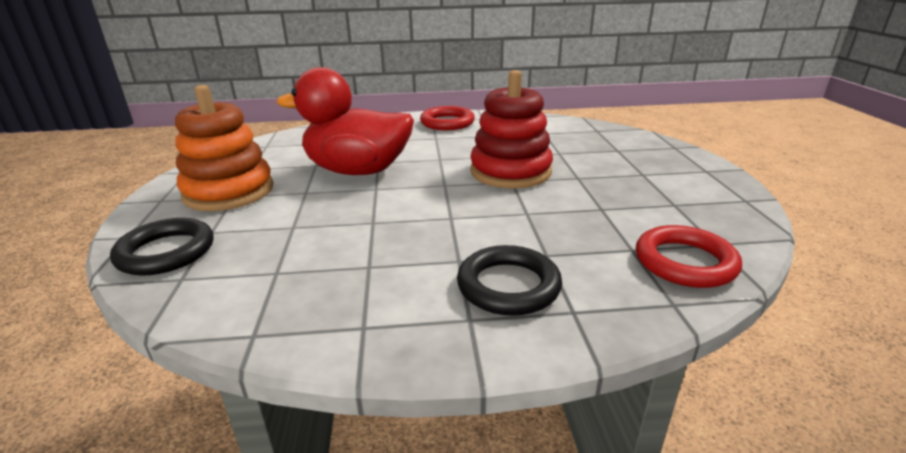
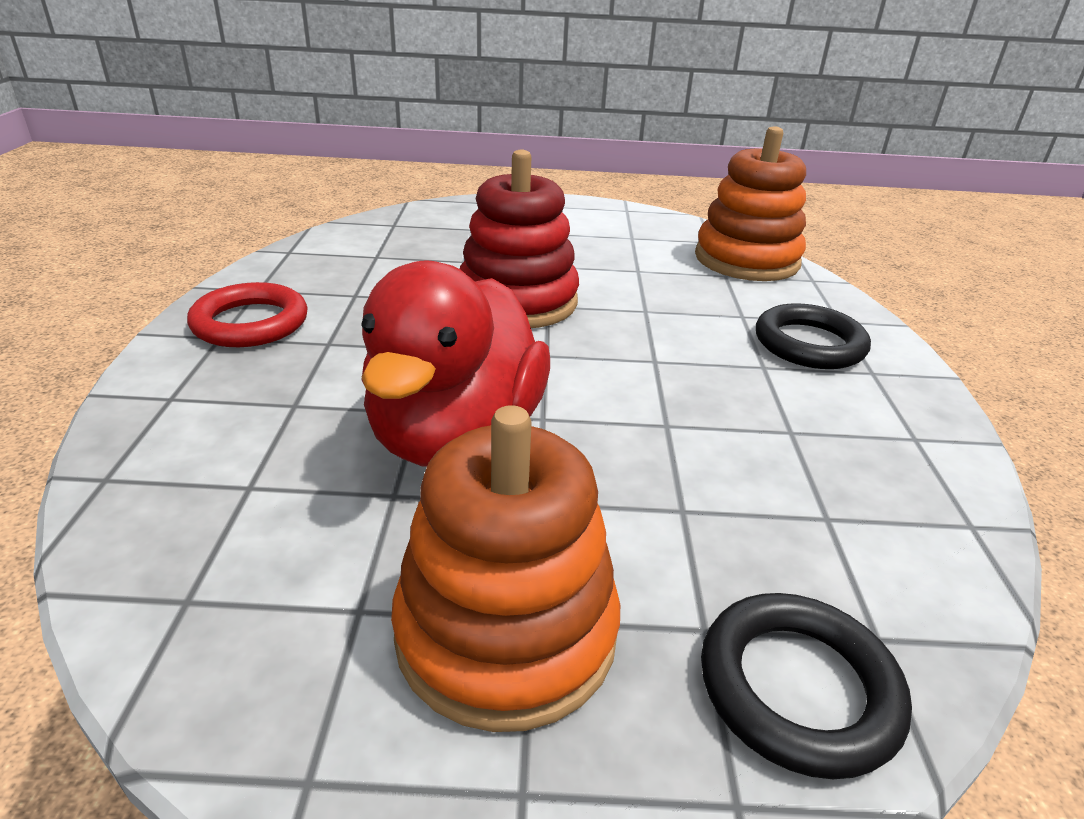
camera: 85 degrees left, 5 degrees up
(685, 262) = (746, 260): red ring -> orange stacking toy

